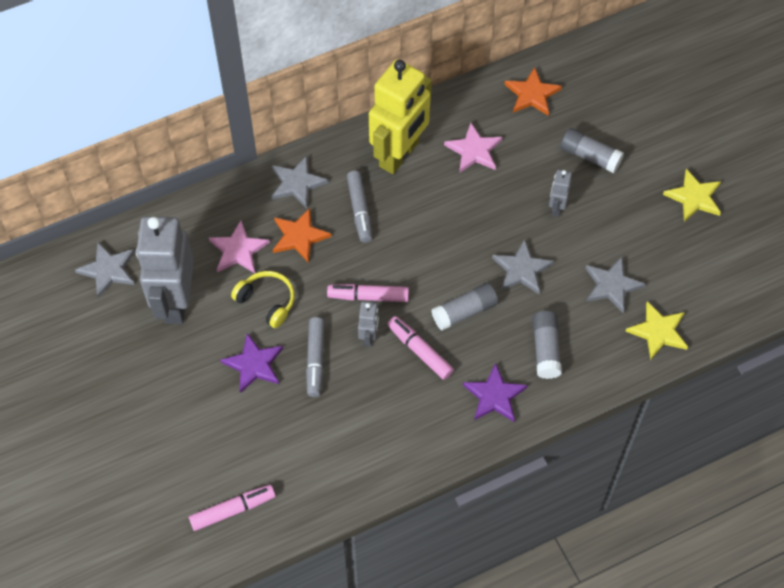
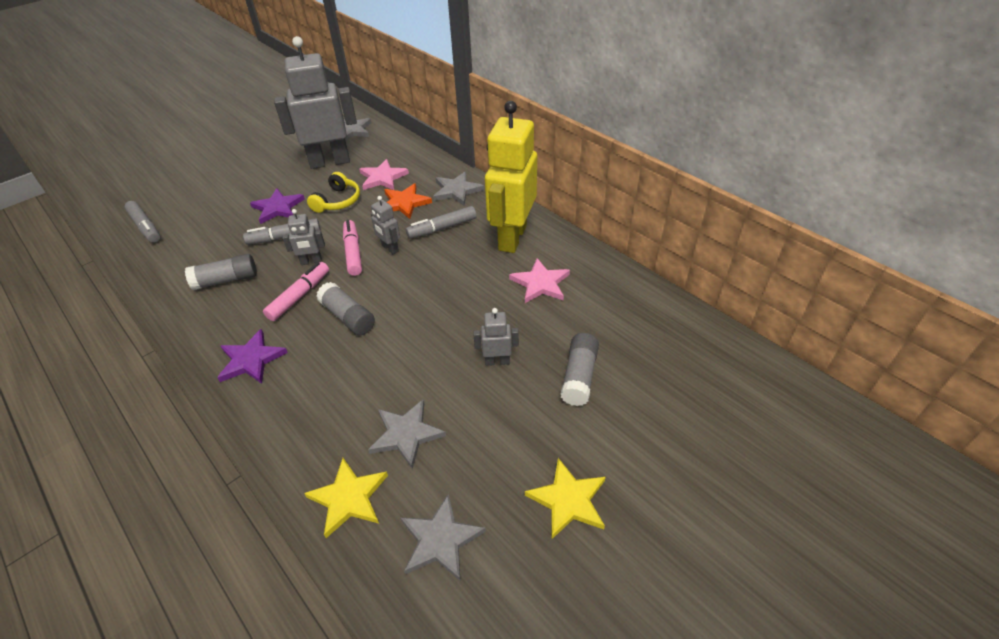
camera: 75 degrees right, 15 degrees down
(232, 510) = (145, 227): pink marker -> grey marker
(375, 262) = (390, 248): none -> grey robot
(399, 155) = (512, 238): yellow robot -> yellow robot turned 90 degrees clockwise
(521, 269) = (408, 349): grey star -> grey star (440, 540)
(532, 94) = (635, 311): orange star -> none
(545, 349) = (311, 390): grey glue stick -> grey glue stick (226, 280)

